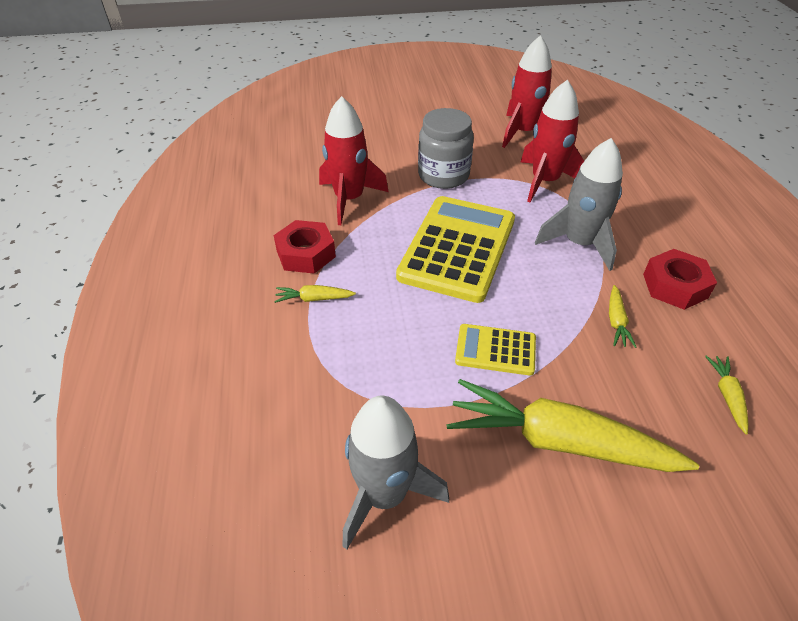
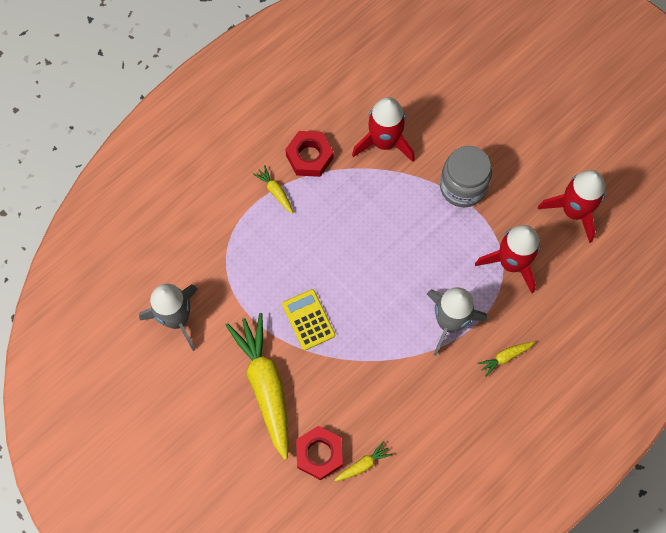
camera: 55 degrees right, 25 degrees up
(457, 248) = (384, 246): yellow calculator -> none
(616, 321) = (384, 379): yellow carrot -> yellow carrot (505, 357)
(675, 286) = (447, 403): red nut -> red nut (319, 454)

